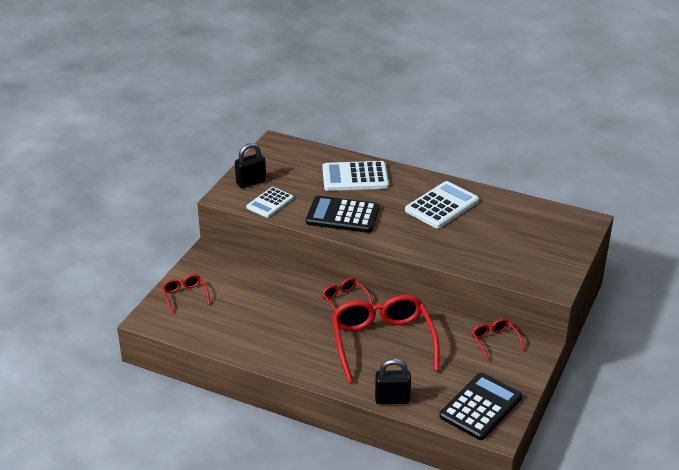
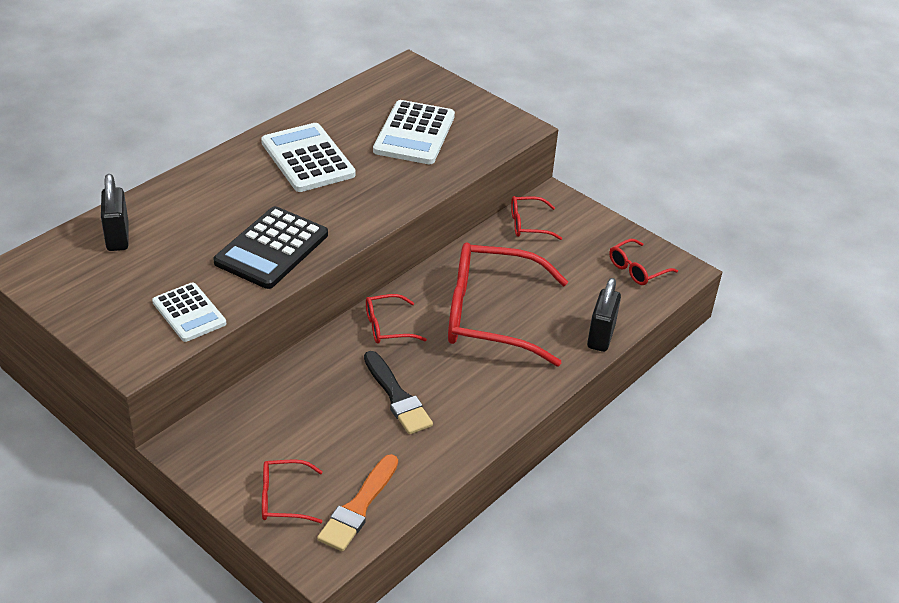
camera: 75 degrees left, 5 degrees up
(189, 324) = (358, 507): none -> orange brush
(251, 182) = (117, 320): black padlock -> black padlock (117, 237)
(284, 319) = (397, 397): none -> black brush
(355, 177) = (185, 213): white calculator -> white calculator (414, 134)
(480, 407) = (637, 269): black calculator -> red glasses

